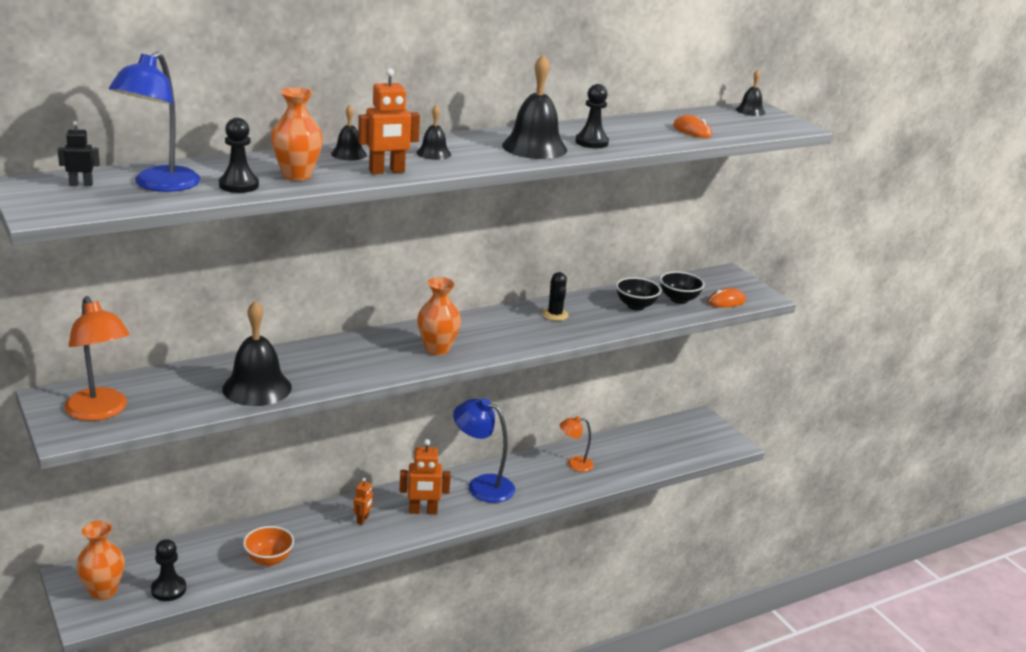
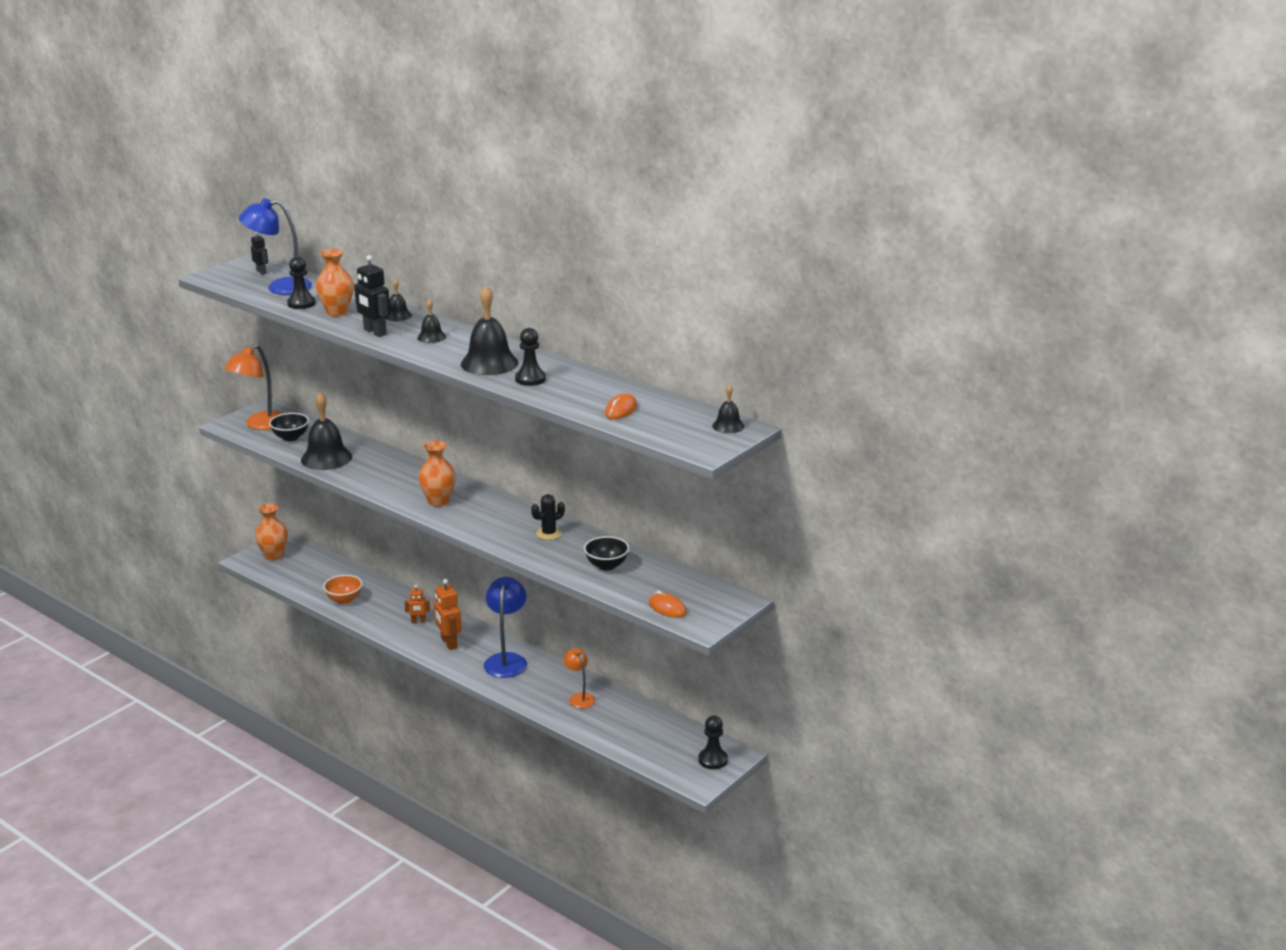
camera: 70 degrees right, 0 degrees up
(168, 589) = (289, 576): black pawn -> black pawn (713, 760)
(387, 171) = (374, 332): orange robot -> black robot
(679, 299) = (644, 584): black bowl -> black bowl (290, 437)

